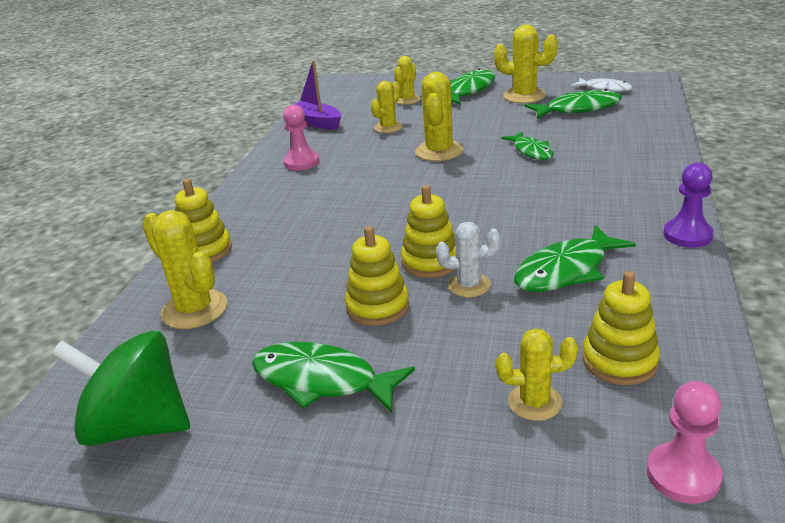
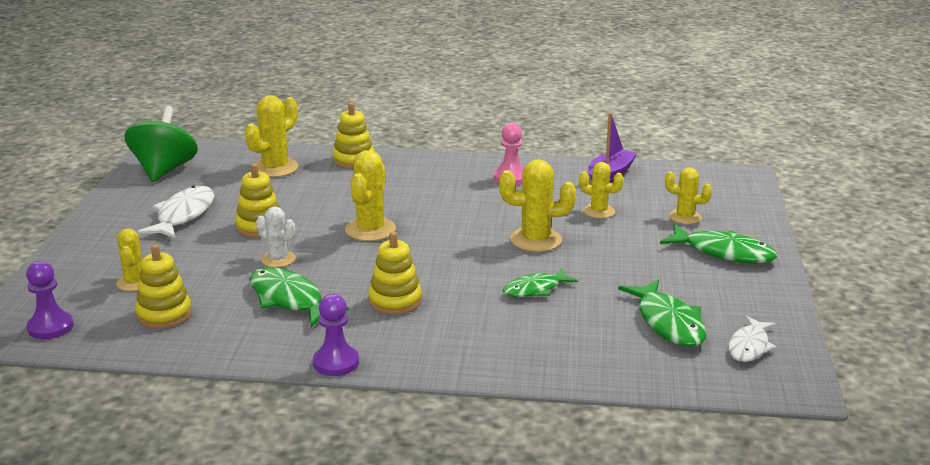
camera: 80 degrees right, 5 degrees down
(322, 380) = (183, 215): green fish -> white fish
(430, 262) = (316, 243): yellow stacking toy -> yellow stacking toy (395, 301)
(469, 285) = (278, 259): white cactus -> white cactus turned 45 degrees counterclockwise
(524, 96) = (710, 288): yellow cactus -> yellow cactus (370, 230)
(683, 475) = (50, 327): pink pawn -> purple pawn

